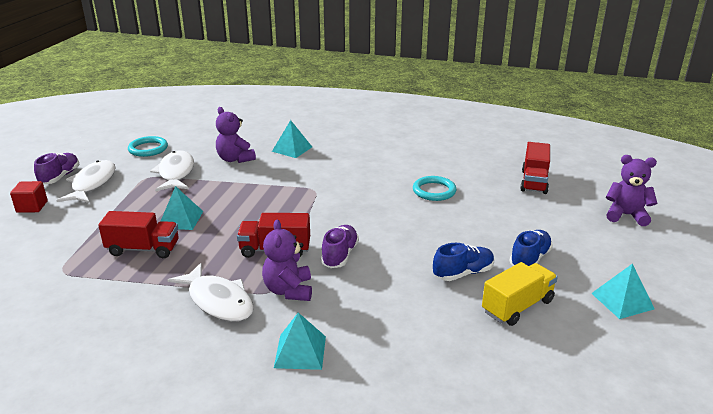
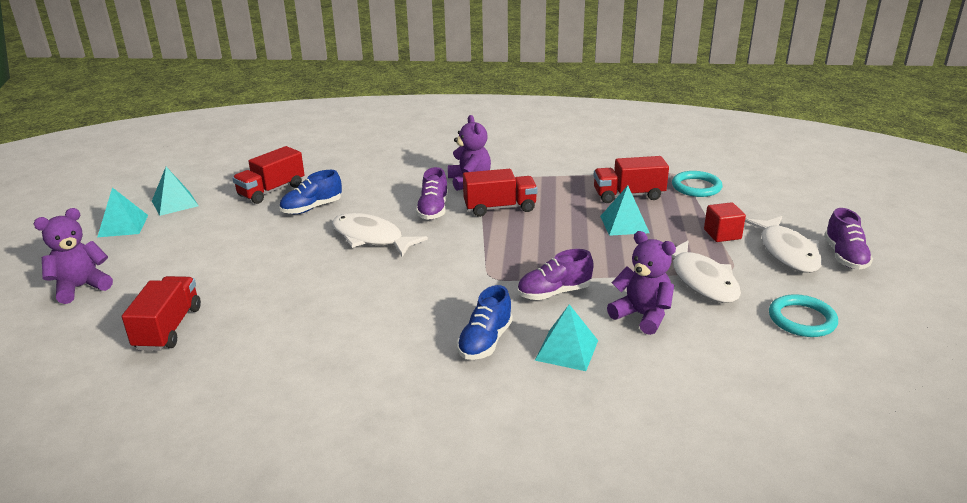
camera: 170 degrees right, 0 degrees up
(32, 207) = (806, 219): red cube -> red cube (722, 234)
(218, 301) = (523, 170): white fish -> white fish (371, 238)
(278, 176) = (554, 293): none -> purple shoe
(300, 351) = (443, 153): turquoise pyramid -> turquoise pyramid (123, 225)
(434, 191) = (326, 294): turquoise ring -> turquoise ring (696, 187)
(517, 306) = (271, 191): yellow truck -> red truck
(530, 259) = (239, 226): blue shoe -> blue shoe (485, 342)
(626, 215) = (81, 287): purple teddy bear -> purple teddy bear turned 135 degrees clockwise

